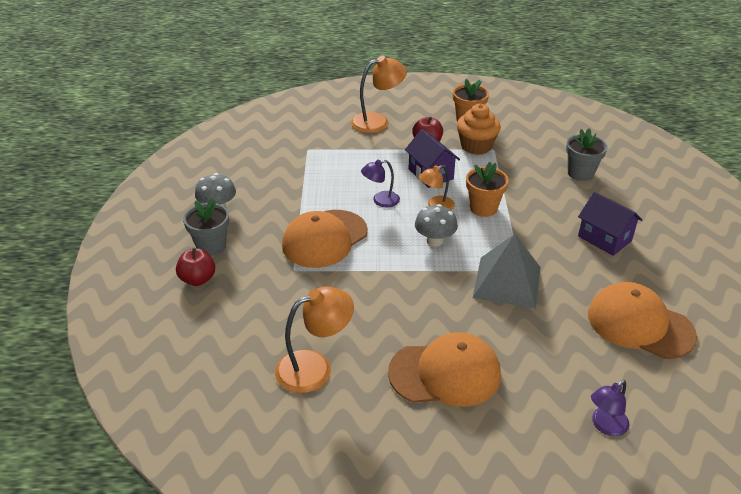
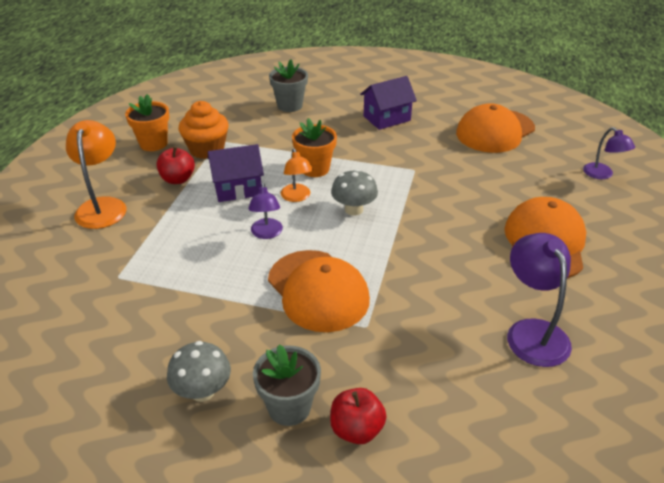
camera: 75 degrees left, 0 degrees up
(315, 367) = (532, 332): orange lamp -> purple lamp
(507, 282) = (429, 180): grey pyramid -> none

